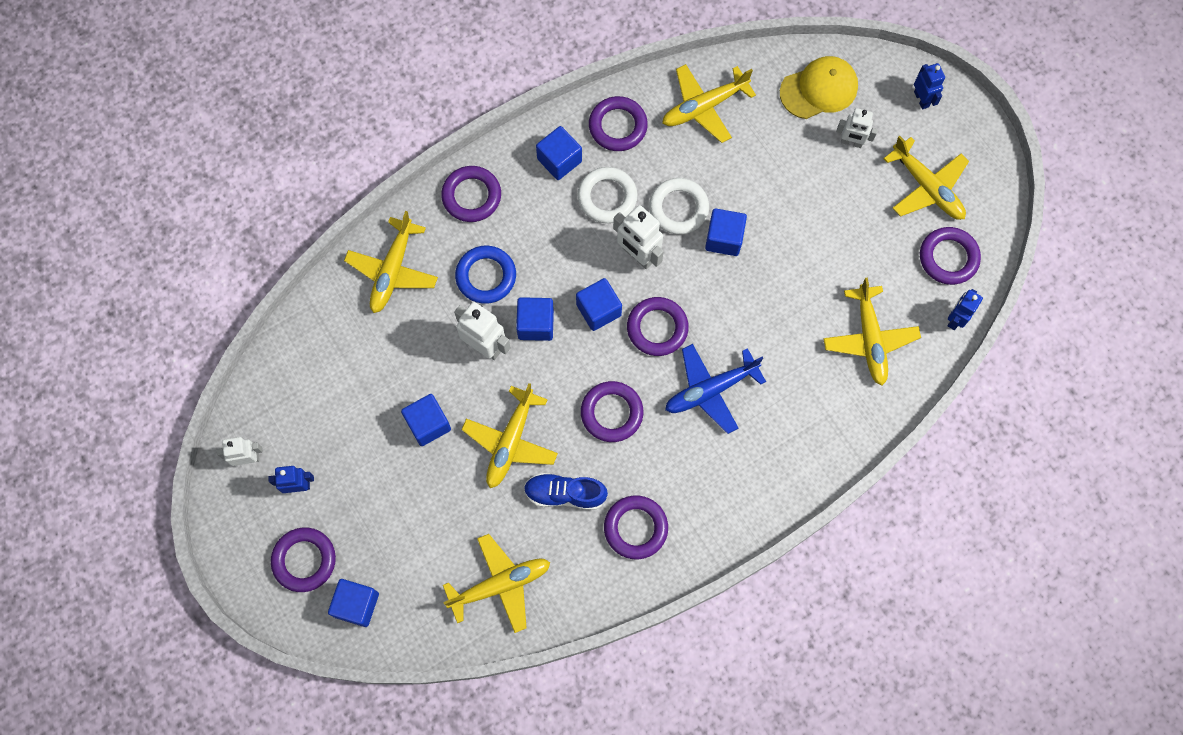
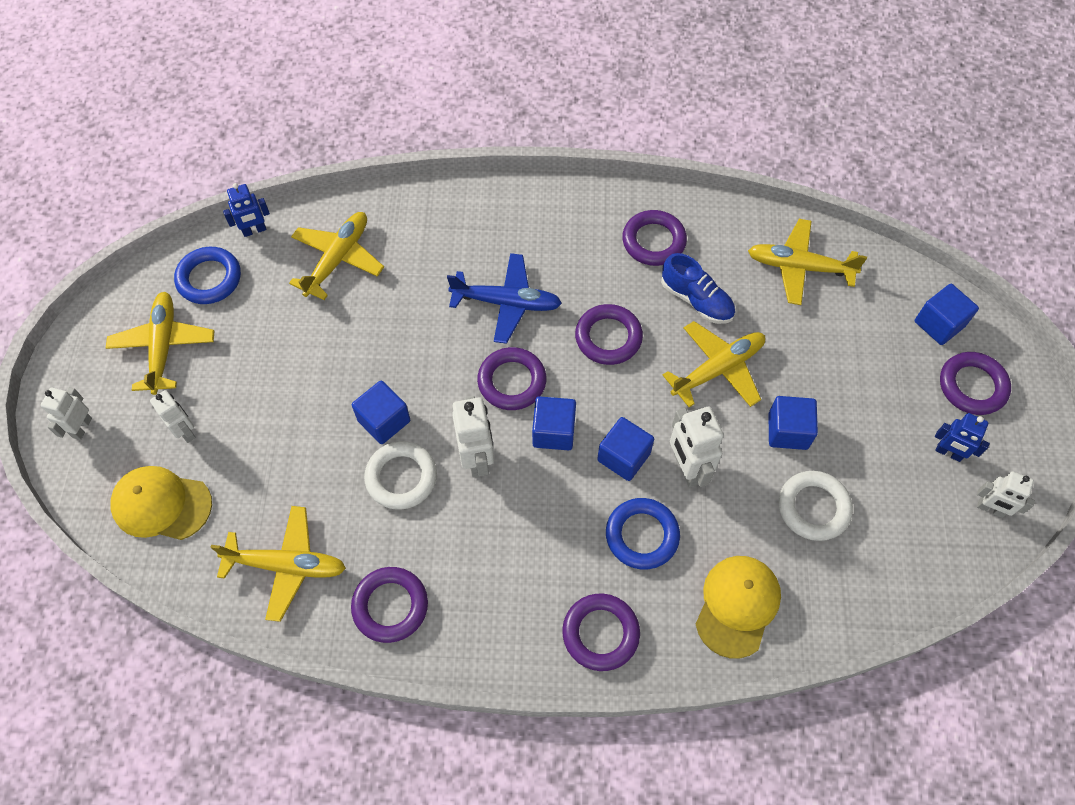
camera: 145 degrees left, 10 degrees down
(392, 271) = (737, 606): yellow plane -> yellow cap
(559, 160) = (479, 610): blue cube -> none
(607, 197) = (461, 536): white ring -> white ring (813, 508)
(921, 99) = (82, 428): blue robot -> white robot
(948, 258) = (209, 278): purple ring -> blue ring

